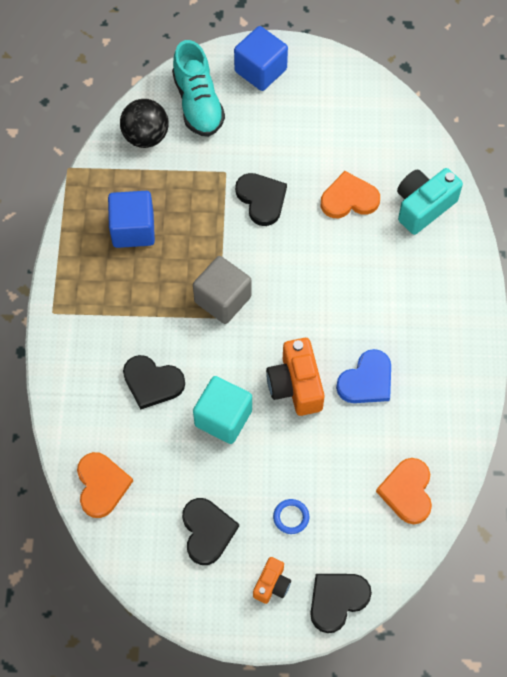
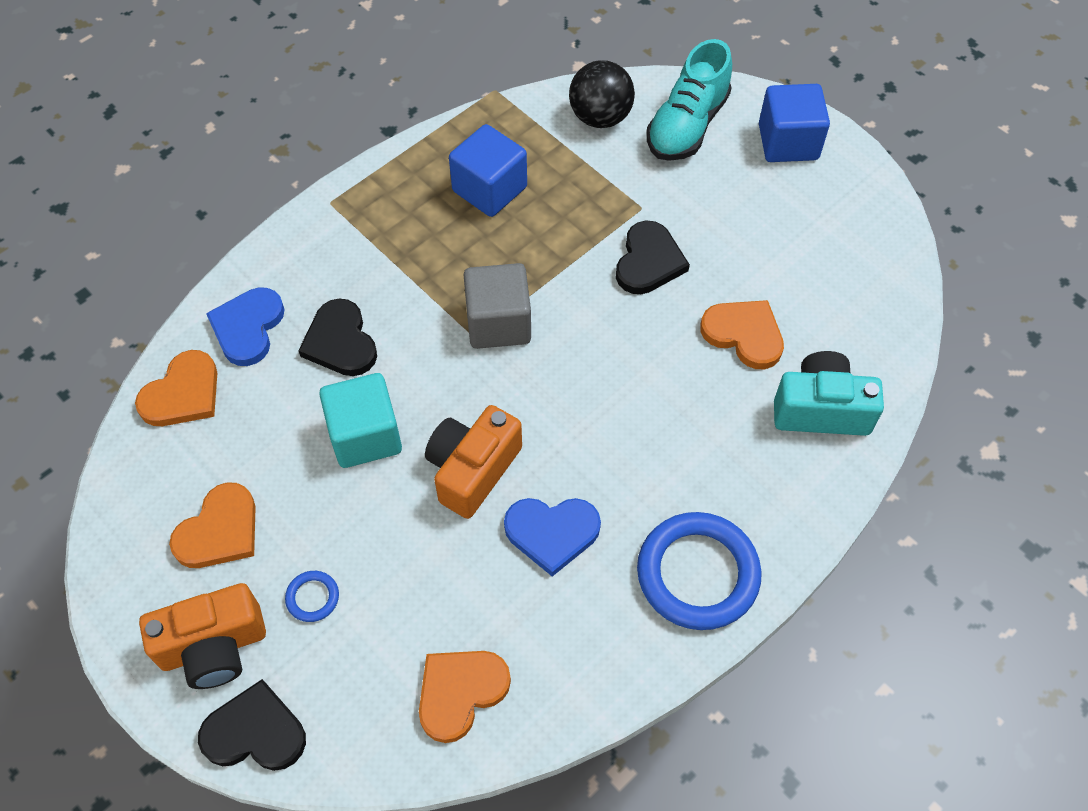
camera: 45 degrees right, 5 degrees down
(93, 420) = (248, 328): none -> blue heart
(207, 531) = (219, 531): black heart -> orange heart
(272, 584) = (214, 647): orange camera -> orange camera, size x1.76
(451, 338) = (697, 574): none -> blue ring

